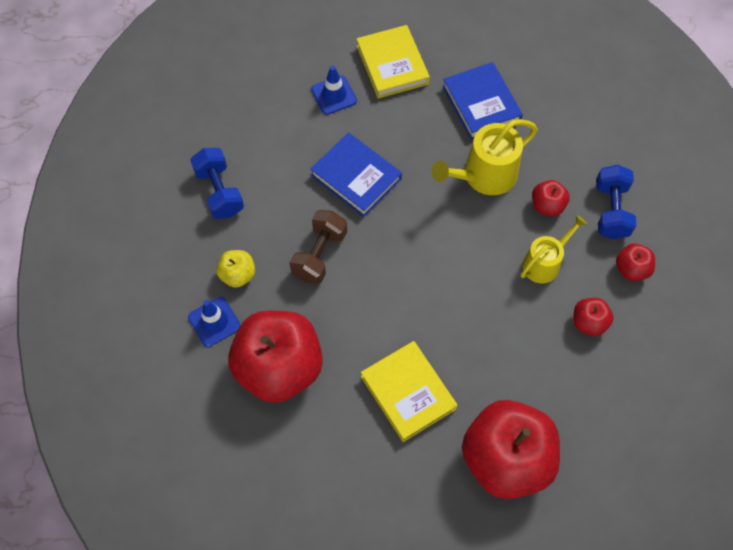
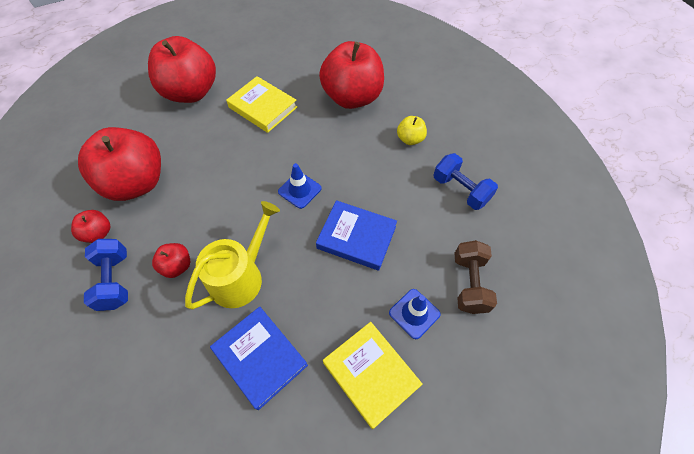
camera: 160 degrees right, 5 degrees down
(214, 322) = (408, 109): blue traffic cone -> blue traffic cone (299, 190)
(319, 255) = (358, 169): brown dumbbell -> brown dumbbell (469, 283)
(544, 263) = (175, 216): yellow watering can -> none
(588, 322) = (136, 183): red apple -> red apple, size x2.27

